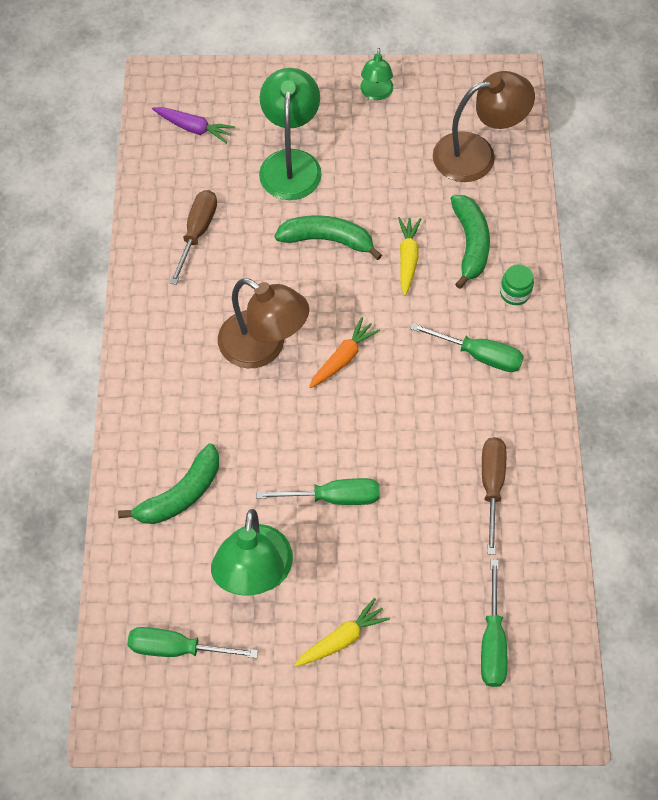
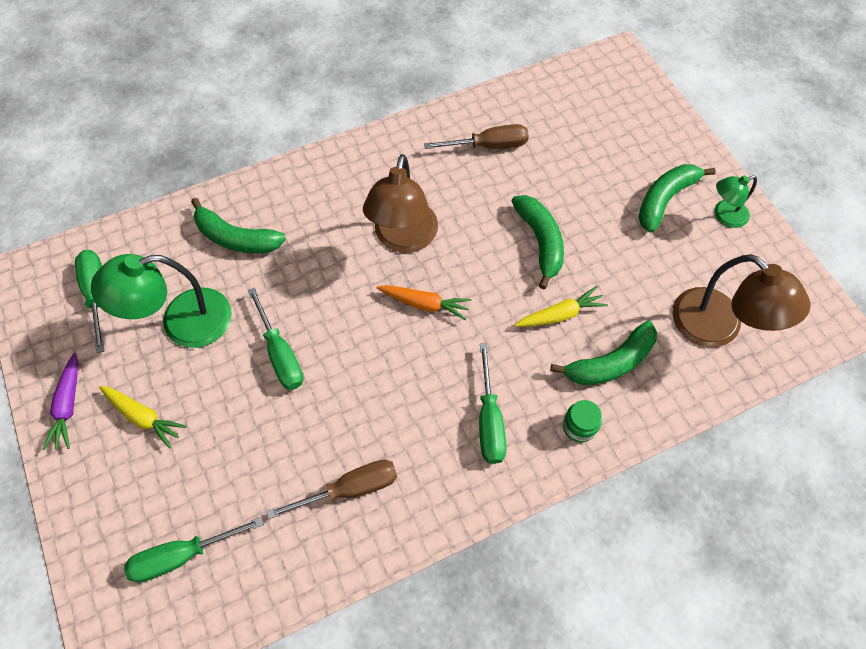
camera: 65 degrees right, 0 degrees up
(194, 128) = (589, 101): purple carrot -> purple carrot (68, 406)
(291, 163) = (602, 182): green lamp -> none
(336, 126) = (665, 199): none -> green banana

